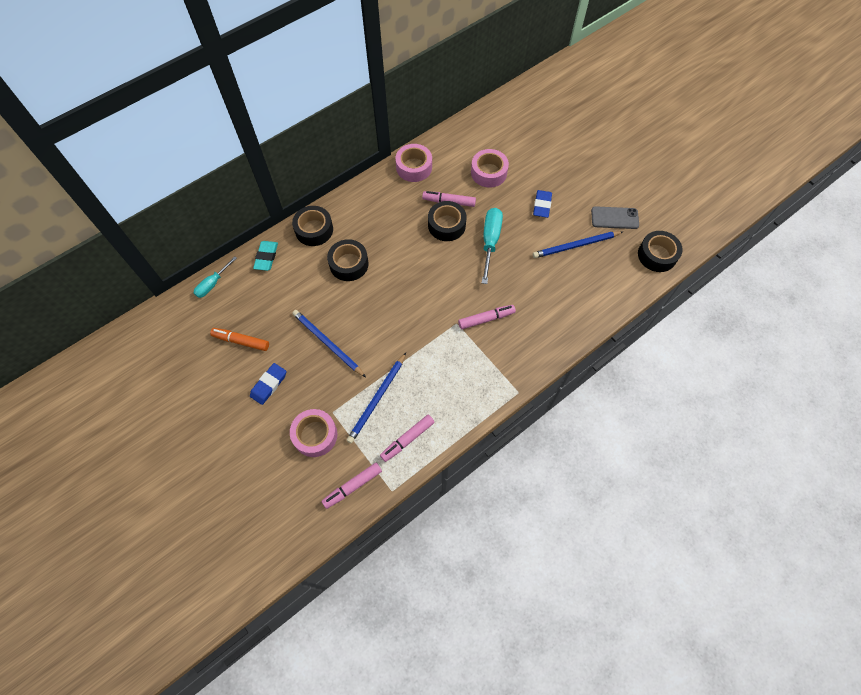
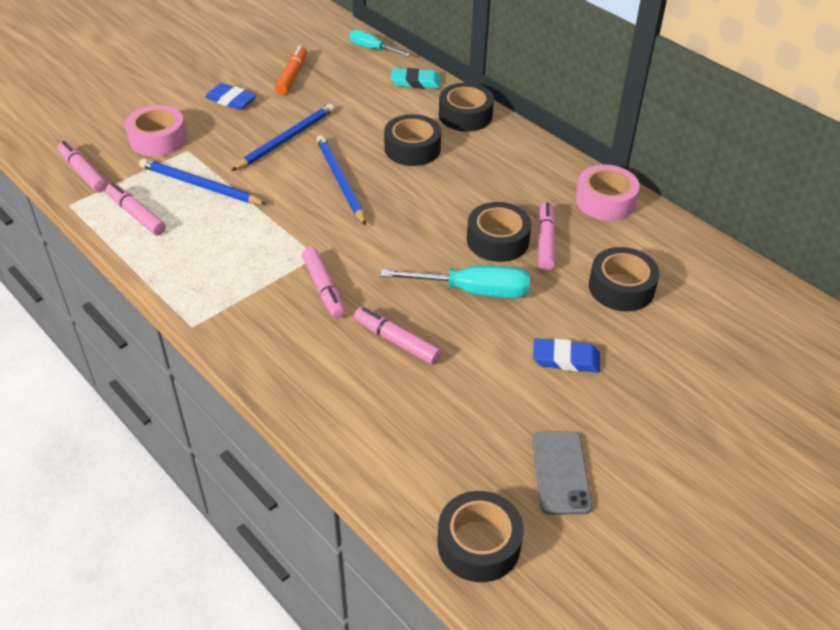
camera: 85 degrees right, 20 degrees down
(489, 172) = (621, 288): pink tape -> black tape
(530, 282) = (396, 341): none -> pink marker
(575, 246) = (482, 407): blue pencil -> blue pencil (340, 181)

